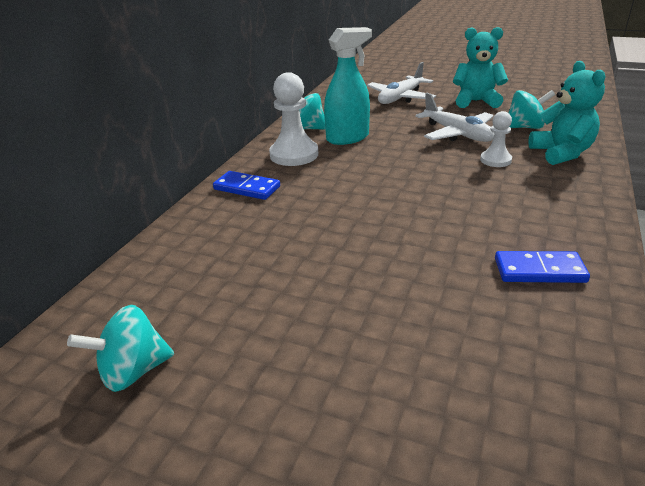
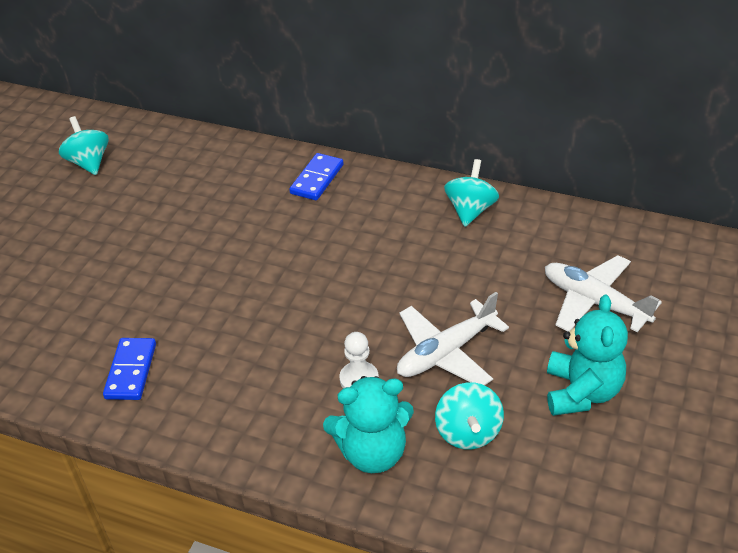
camera: 90 degrees right, 10 degrees up
(294, 155) = (392, 205): white pawn -> none
(348, 138) = (438, 247): turquoise spray bottle -> none

